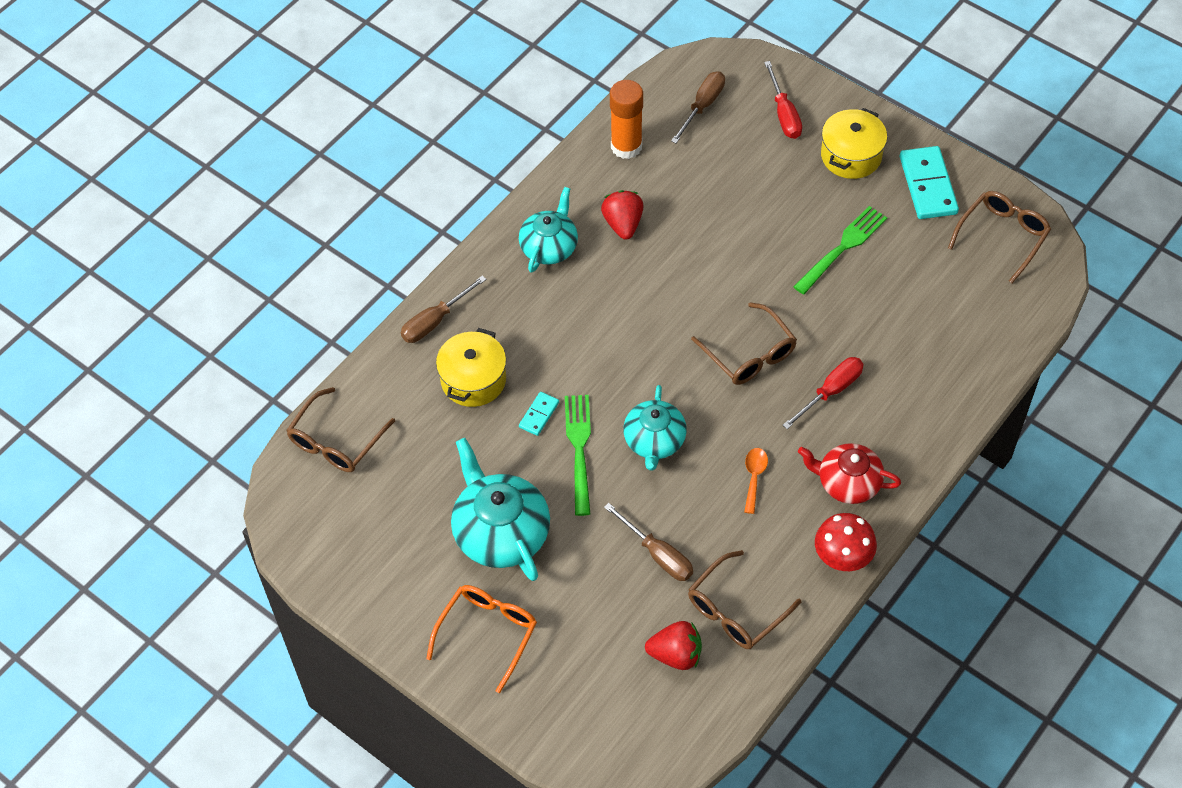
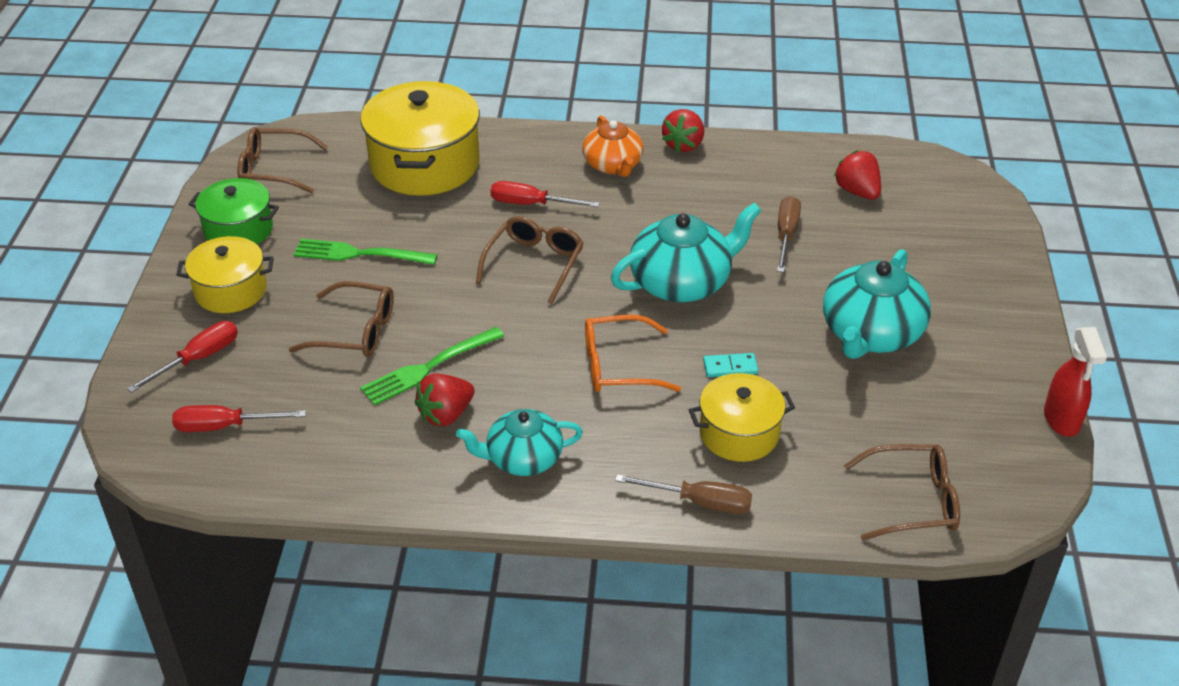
camera: 125 degrees left, 15 degrees down
(321, 593) = (1061, 420): none -> red spray bottle
(487, 634) = (965, 296): orange glasses -> orange glasses (619, 366)
(579, 448) = (737, 324): green fork -> green fork (428, 368)
(626, 146) = (329, 462): orange glue stick -> none
(654, 441) = (682, 282): turquoise teapot -> turquoise teapot, size x1.51
(702, 106) = (224, 426): brown screwdriver -> red screwdriver
(736, 610) = (786, 177): brown glasses -> brown glasses (355, 331)
(754, 477) = (658, 213): orange spoon -> none
(842, 558) = (683, 145): red mushroom -> red strawberry
(847, 482) = (613, 165): red teapot -> orange teapot
(928, 185) = (238, 230): turquoise domino -> green pot
(942, 343) = (425, 164): none -> yellow pot

